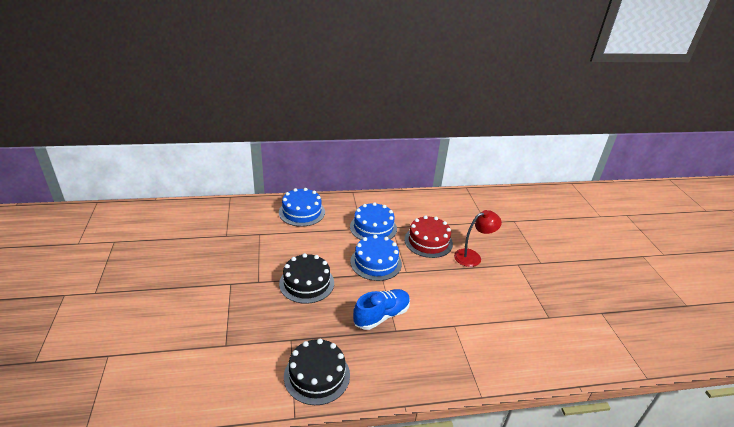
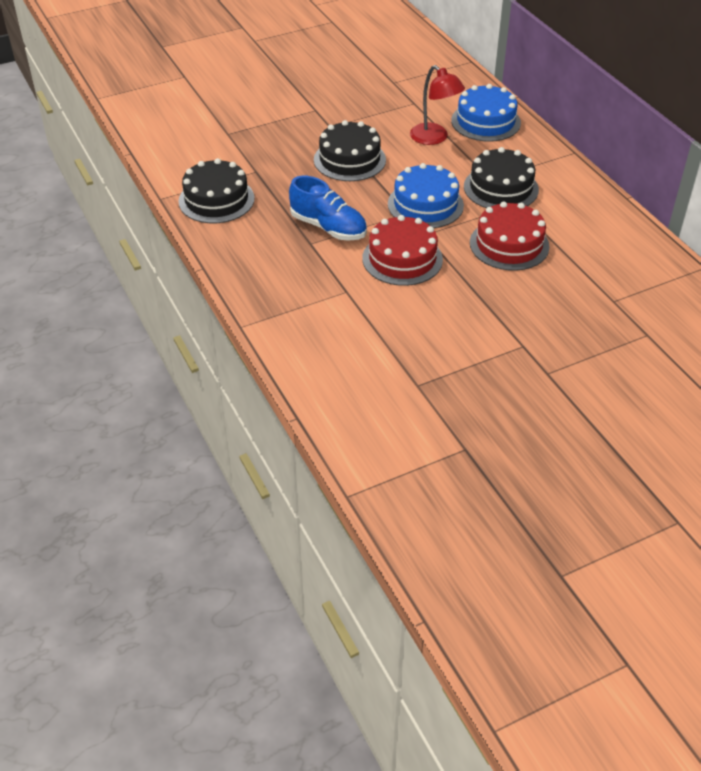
camera: 75 degrees right, 10 degrees up
(373, 227) = (501, 188): blue cake -> black cake
(428, 289) = (402, 259): none -> red cake
(472, 256) = (506, 294): red lamp -> red lamp (434, 138)

